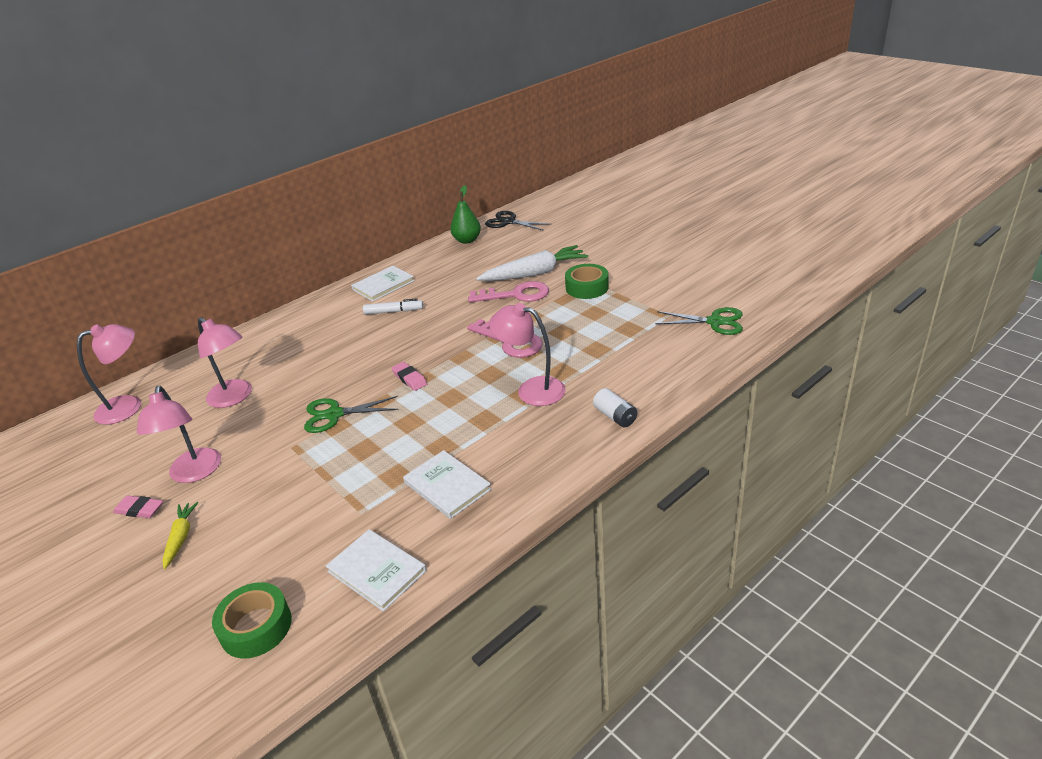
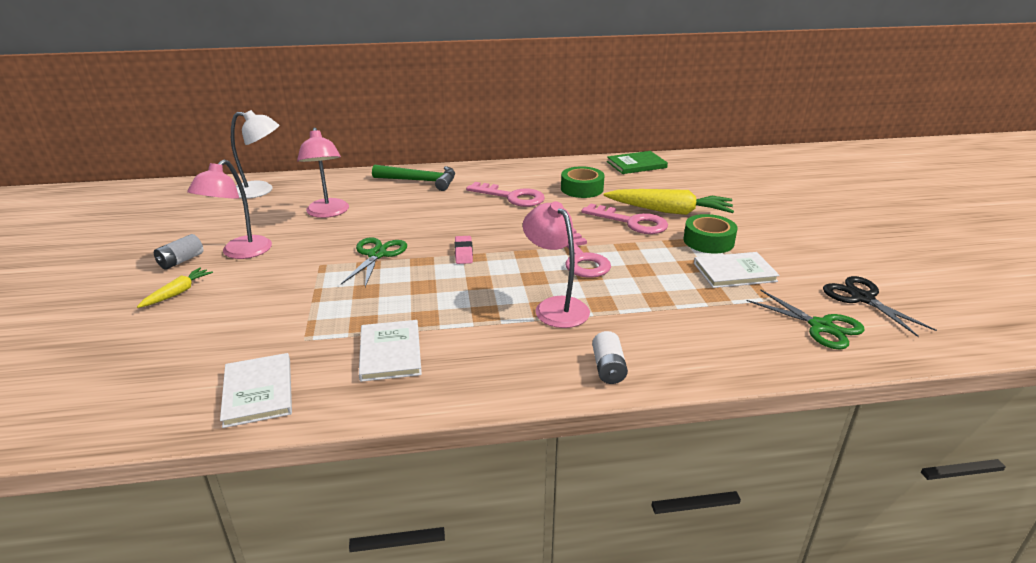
camera: 30 degrees right, 5 degrees down
(129, 406) = (261, 190): pink lamp -> white lamp
(139, 510) = (181, 261): pink eraser -> white battery
(256, 627) = (135, 384): green tape -> green tape (582, 189)
(289, 330) = (420, 181): none -> green hammer
(334, 414) = (377, 255): green scissors -> green scissors turned 75 degrees clockwise
(383, 285) = (527, 175): white book -> white book (734, 272)
(394, 311) = (512, 197): white marker -> pink key
(467, 240) = (636, 164): green pear -> green book
(508, 222) = (691, 162): black scissors -> black scissors (862, 298)
(535, 273) = (669, 211): white carrot -> yellow carrot

